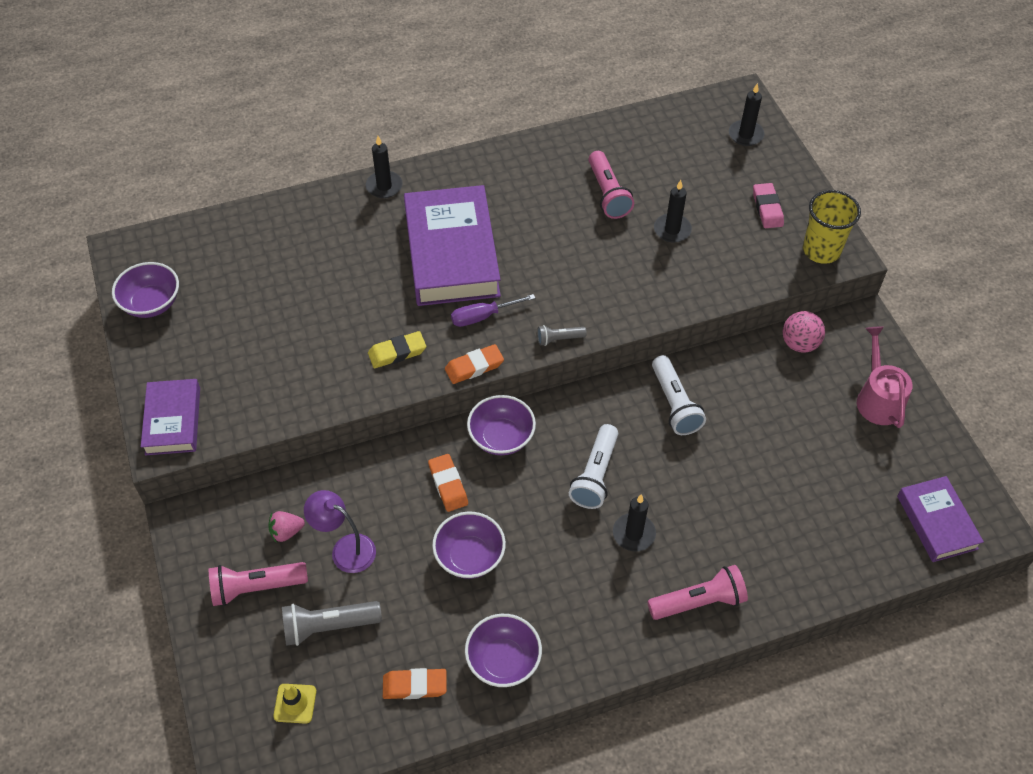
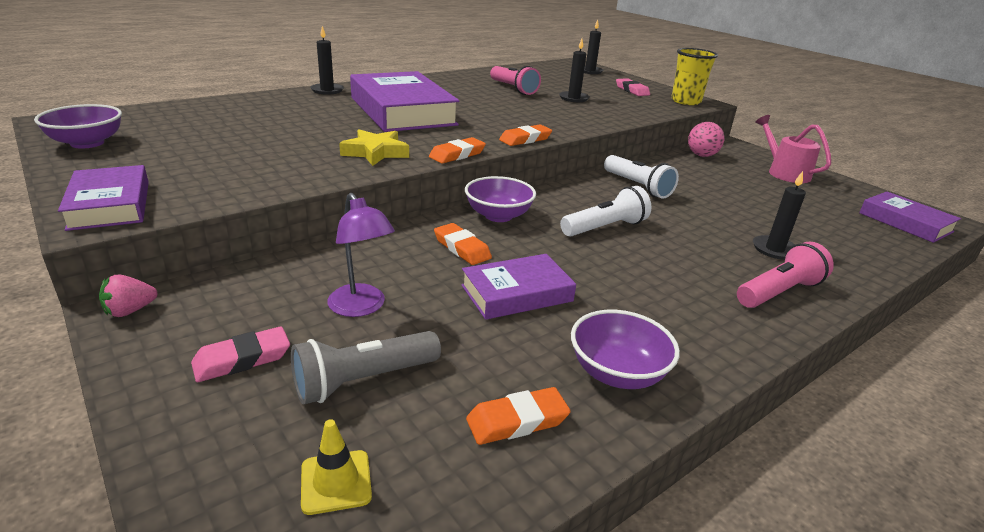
camera: 20 degrees left, 25 degrees down
(256, 588) = (242, 359): pink flashlight -> pink eraser
(286, 532) = (277, 303): pink strawberry -> pink strawberry (130, 311)
(345, 549) = (361, 307): purple lamp -> purple lamp turned 135 degrees counterclockwise
(397, 352) = (375, 152): yellow eraser -> yellow star
(469, 556) = (517, 293): purple bowl -> purple book
(483, 316) = (449, 133): purple screwdriver -> none
(559, 339) = (525, 139): grey flashlight -> orange eraser
(595, 475) = (605, 227): white flashlight -> white flashlight turned 120 degrees counterclockwise
(633, 534) = (672, 257): black candle -> black candle (774, 249)

